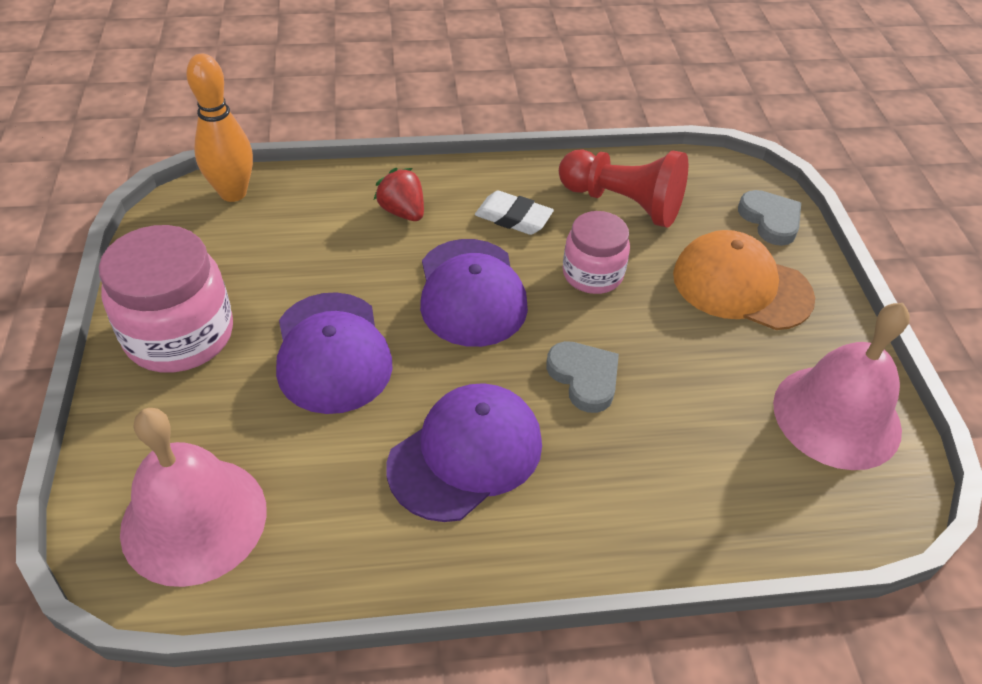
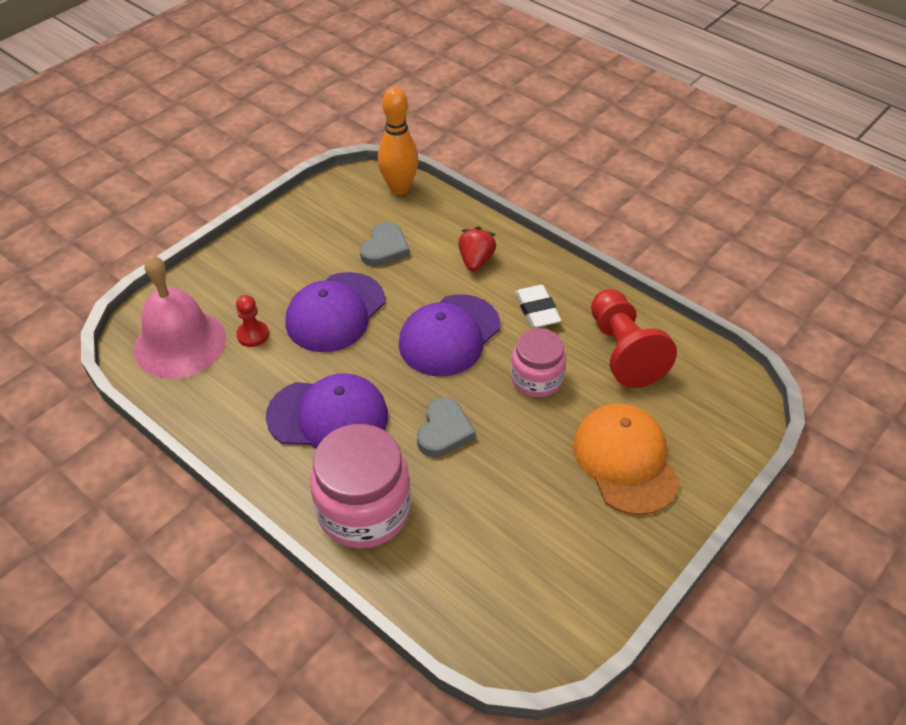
camera: 50 degrees right, 0 degrees up
(179, 335) = (280, 249): pink jar -> pink jar (364, 510)
(272, 442) = (253, 335): none -> red pawn
(770, 220) = (717, 438): grey heart -> grey heart (385, 248)
(836, 416) = (565, 582): pink bell -> none

